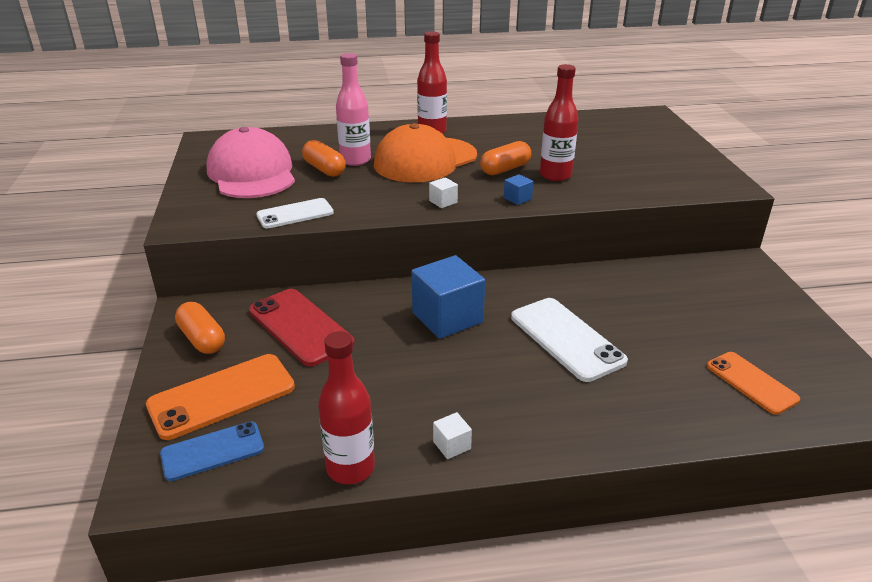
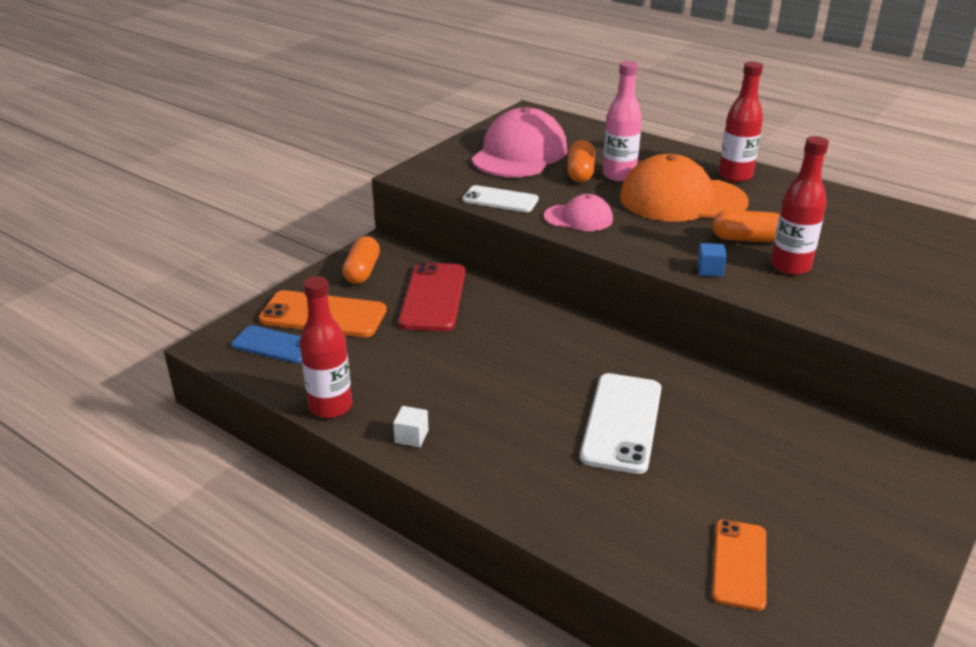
camera: 45 degrees right, 0 degrees up
(377, 202) = (578, 218): none -> pink cap
(443, 202) = (635, 242): white cube -> none
(447, 317) = (549, 350): blue cube -> none

